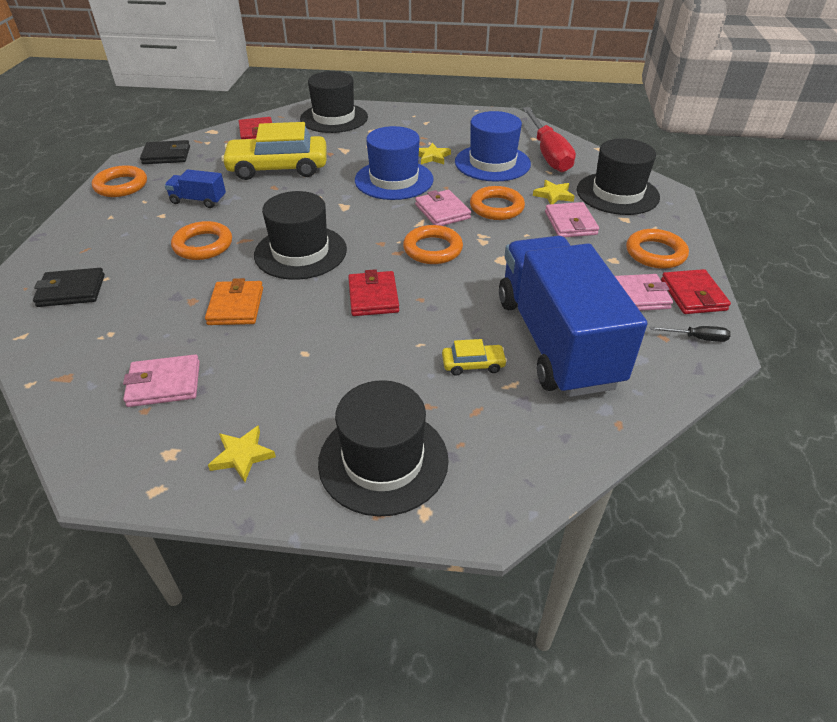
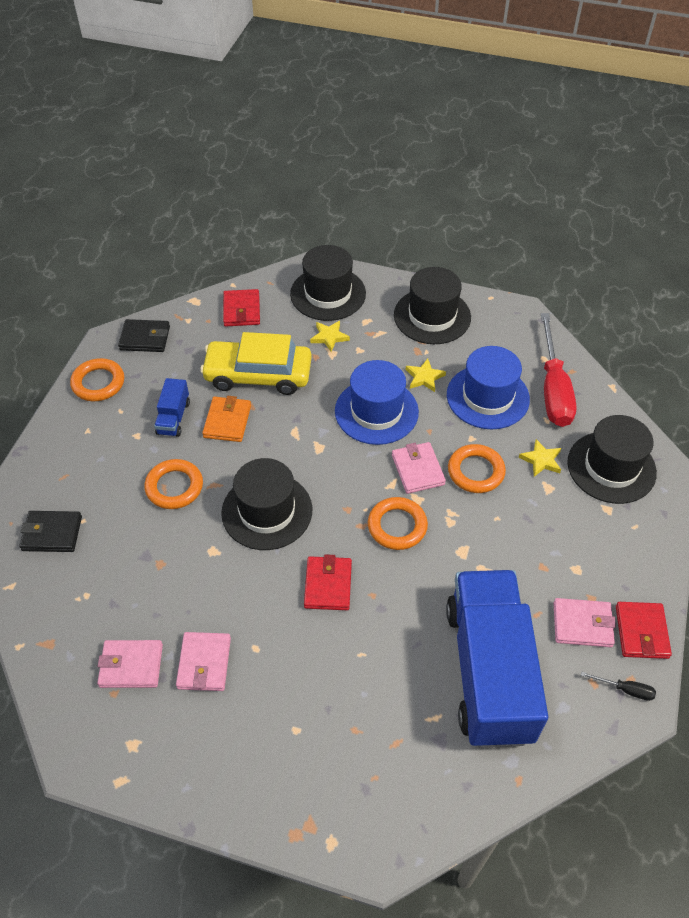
camera: 10 degrees right, 10 degrees up
(198, 200) = (173, 417): blue truck -> blue truck turned 105 degrees counterclockwise
(236, 306) = (199, 578): orange wallet -> orange wallet (227, 421)
(242, 455) = (191, 757): yellow star -> yellow star (329, 337)
(383, 460) = (306, 784): black hat -> black hat (432, 316)
(473, 364) = (405, 688): yellow car -> none
(570, 223) = (547, 507): pink wallet -> pink wallet (204, 663)
(655, 253) = (623, 566): orange ring -> none

